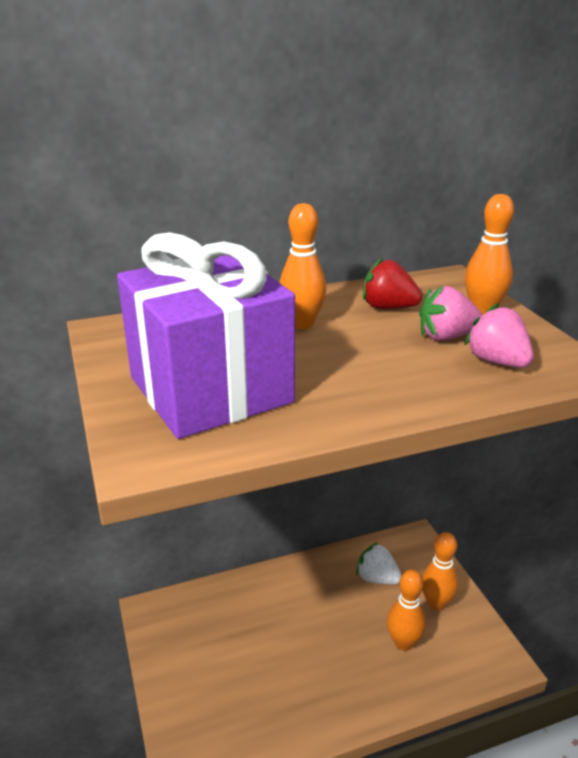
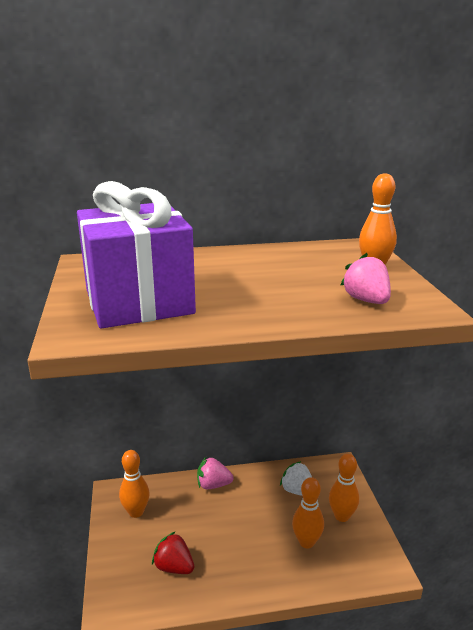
camera: 10 degrees right, 5 degrees down
(302, 324) = (228, 266): orange bowling pin -> orange bowling pin (136, 512)
(388, 308) = (299, 261): red strawberry -> red strawberry (174, 567)
(446, 337) = (335, 282): pink strawberry -> pink strawberry (213, 485)

